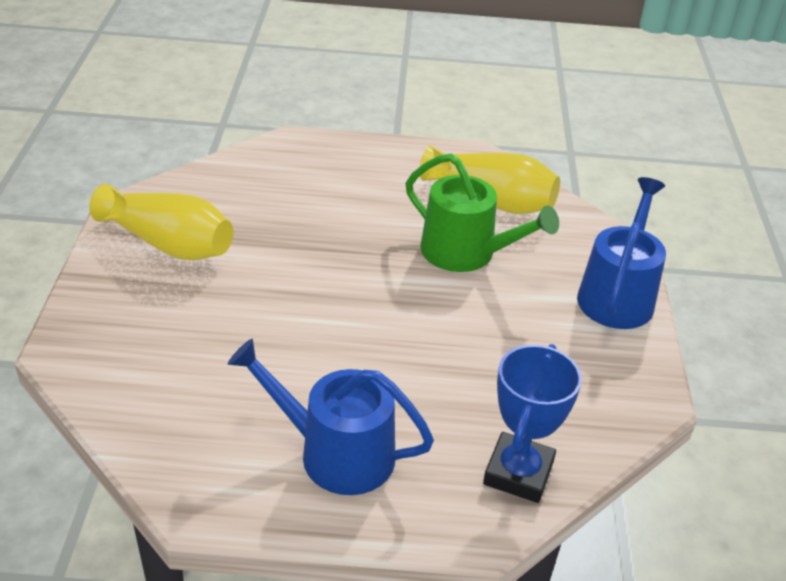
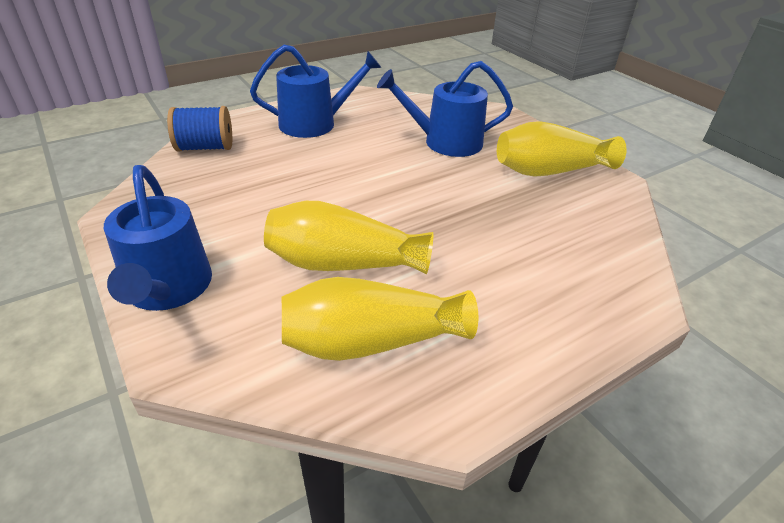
camera: 145 degrees right, 0 degrees up
(212, 332) = (445, 142): none -> blue watering can
(466, 253) = (344, 263): green watering can -> yellow vase
(518, 473) = (205, 148): blue trophy -> blue spool

